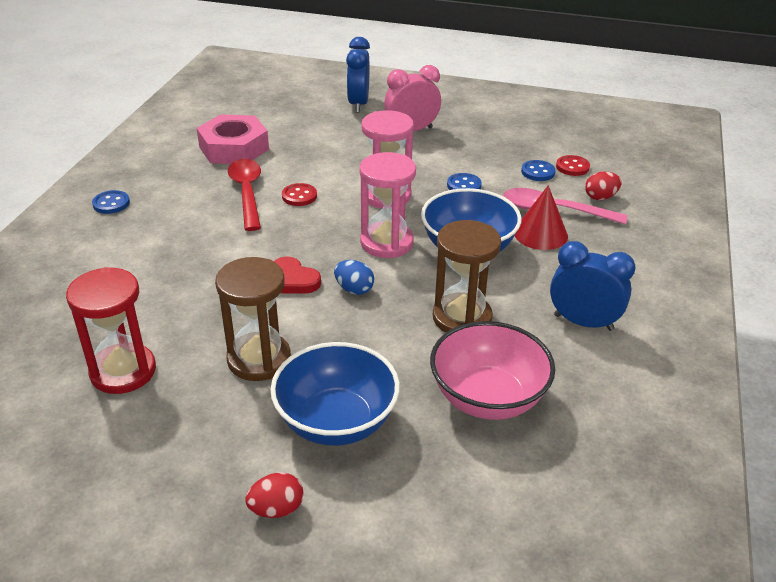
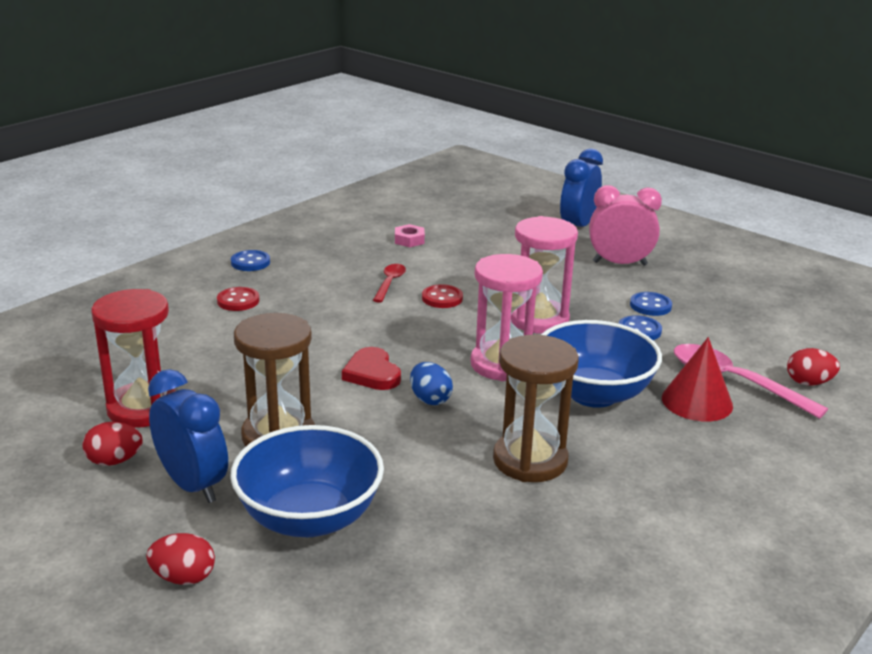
camera: 25 degrees right, 10 degrees down
(136, 428) = (114, 461): none -> red egg
(234, 148) = (409, 240): pink nut -> pink nut, size x0.42
(247, 193) = (389, 283): red spoon -> red spoon, size x0.56
(488, 398) = (495, 549): pink bowl -> none
(538, 172) = (745, 338): blue button -> blue button (650, 306)
(572, 167) = (796, 342): red button -> red button (238, 301)
(583, 322) = (678, 507): blue clock -> blue clock (193, 485)

